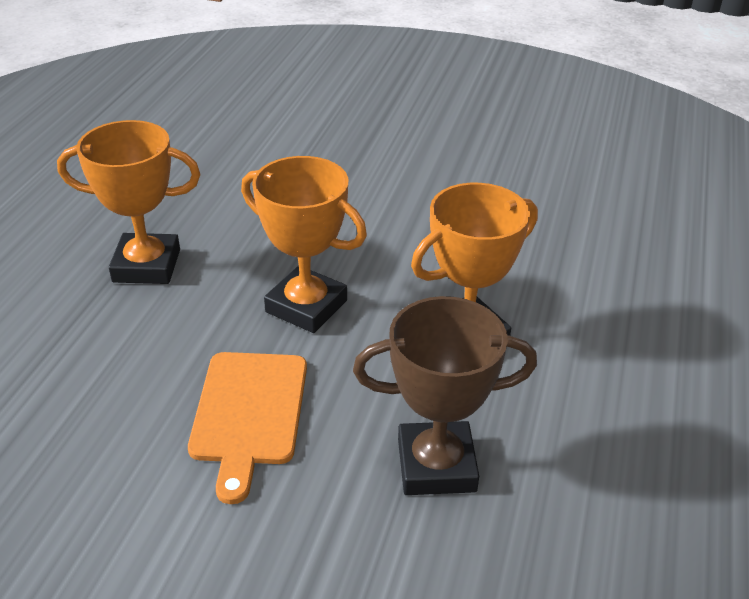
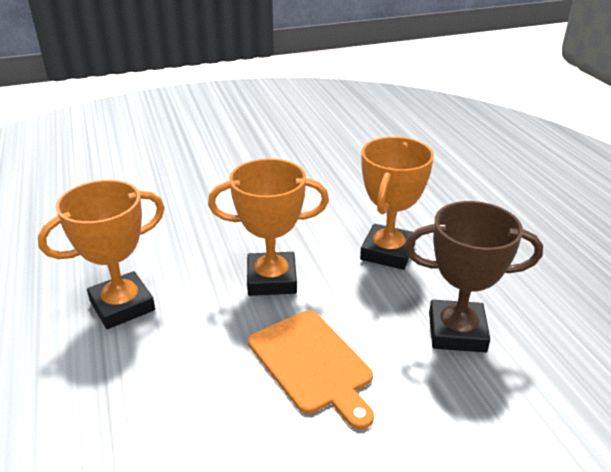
camera: 35 degrees left, 5 degrees down
(436, 465) = (457, 332): brown trophy -> brown trophy turned 45 degrees clockwise

